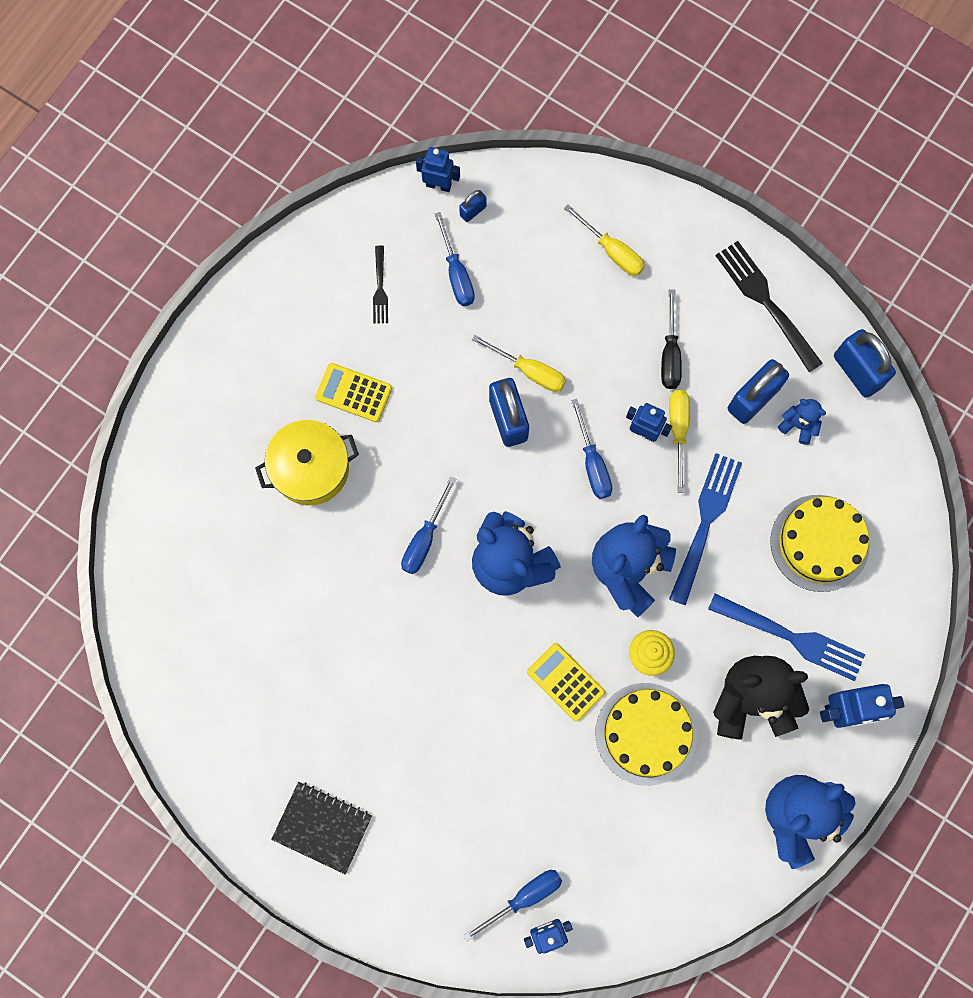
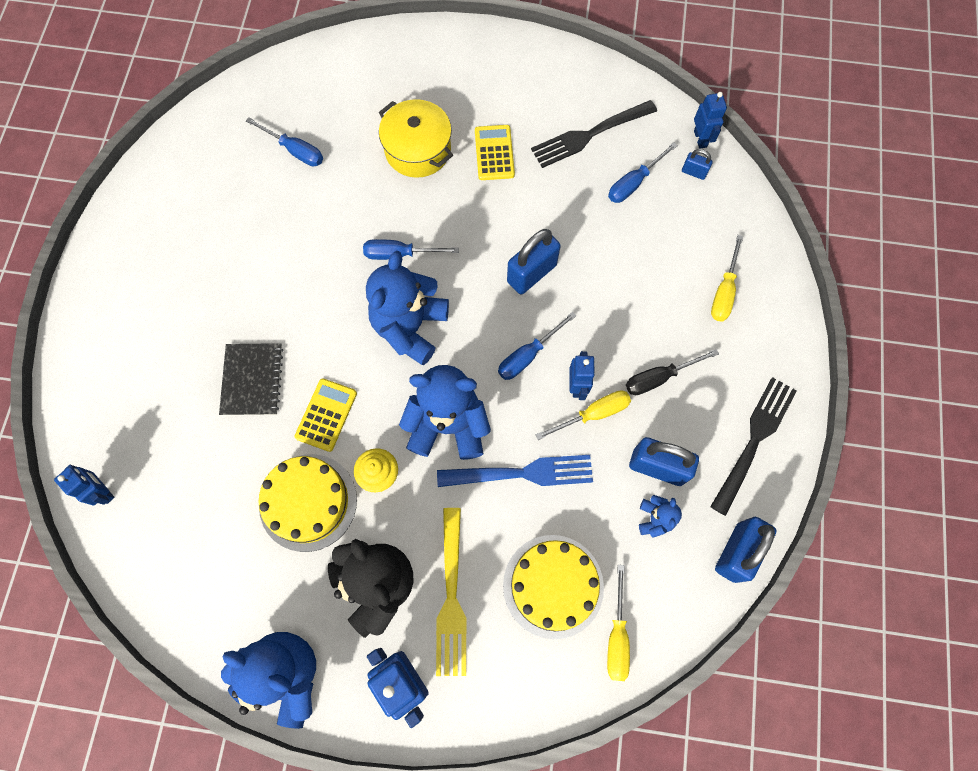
camera: 65 degrees right, 5 degrees down
(322, 827) = (133, 280): black notebook -> black notebook (252, 380)
(380, 287) = (590, 134): black fork -> black fork, size x1.87
(524, 897) = (127, 460): blue screwdriver -> blue screwdriver (295, 150)
(529, 371) = (582, 272): yellow screwdriver -> yellow screwdriver (617, 636)
(790, 637) = (451, 596): blue fork -> yellow fork

